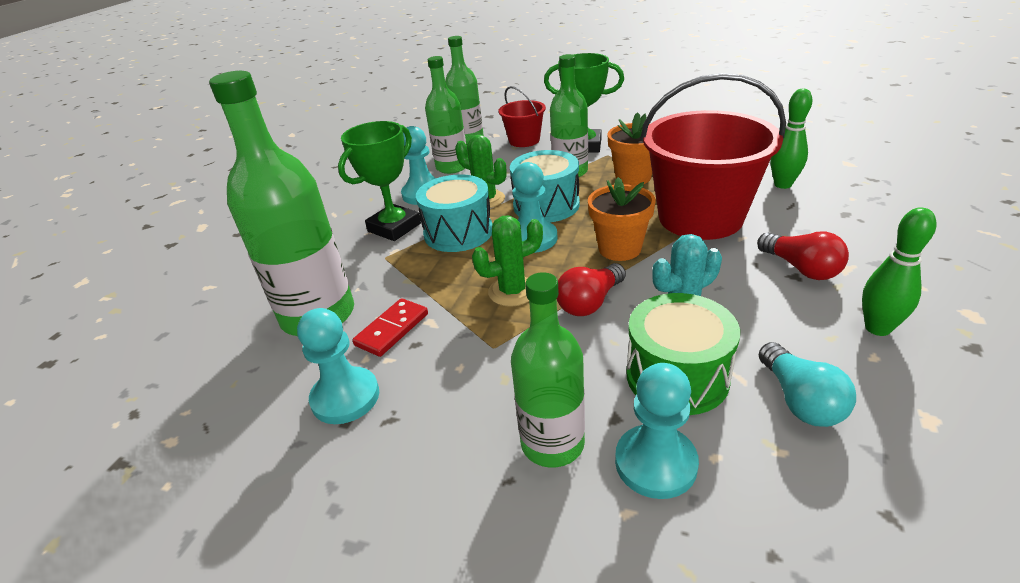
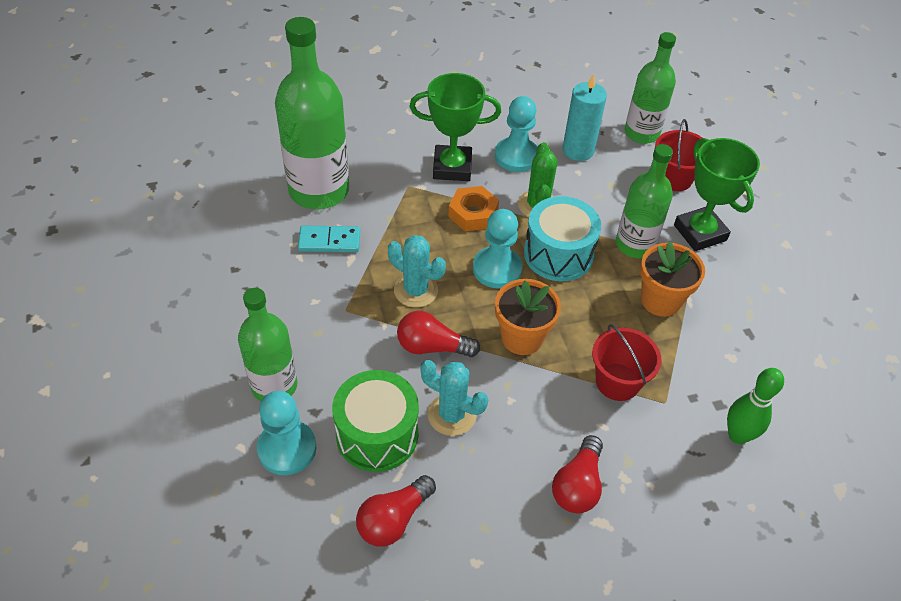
camera: 50 degrees right, 15 degrees up
(345, 397) = (254, 255): turquoise pawn -> none
(392, 329) = (329, 241): red domino -> turquoise domino
(452, 167) = (578, 150): green bottle -> turquoise candle
(458, 232) = (473, 214): turquoise drum -> orange nut
(512, 291) = (416, 290): green cactus -> turquoise cactus
(700, 217) = (617, 382): red bucket -> red bucket, size x0.50
(800, 400) = (393, 519): turquoise light bulb -> red light bulb
(877, 328) = (517, 560): green bowling pin -> none

